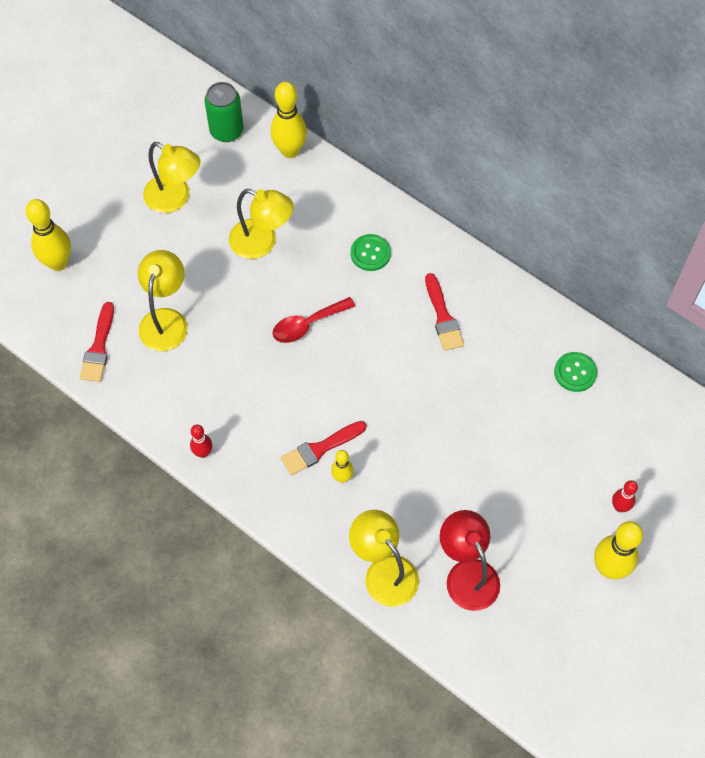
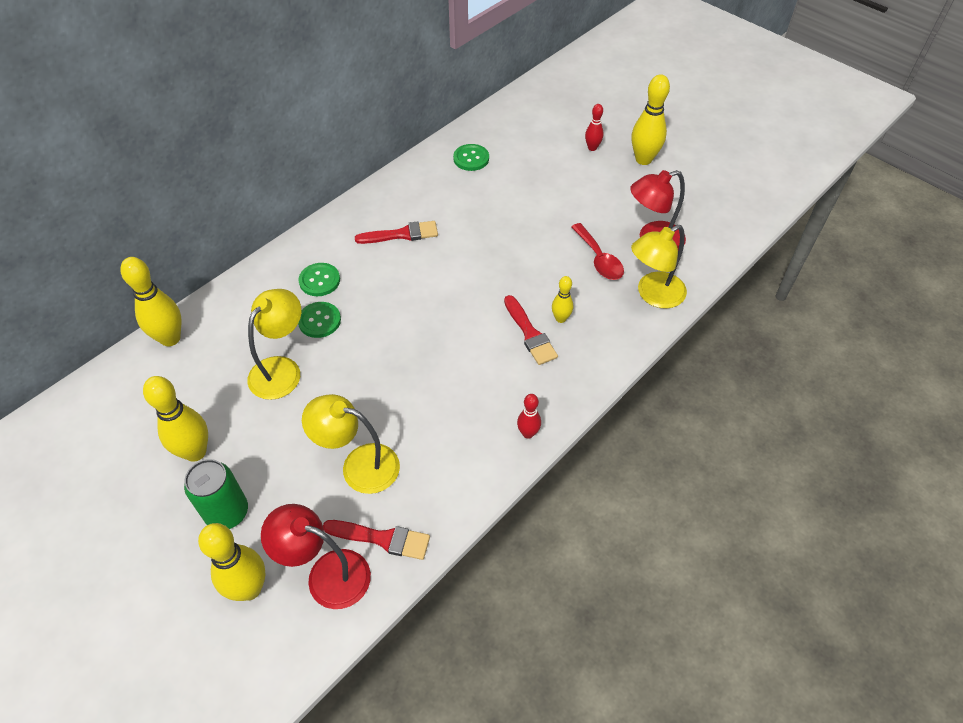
camera: 85 degrees left, 10 degrees down
(69, 313) = (326, 574): none -> red lamp
(175, 199) = (195, 452): yellow lamp -> yellow bowling pin
(226, 131) = (119, 396): green can -> green can (227, 512)
(307, 325) = (390, 336): red spoon -> red spoon (599, 259)
(320, 262) = (319, 321): none -> green button

